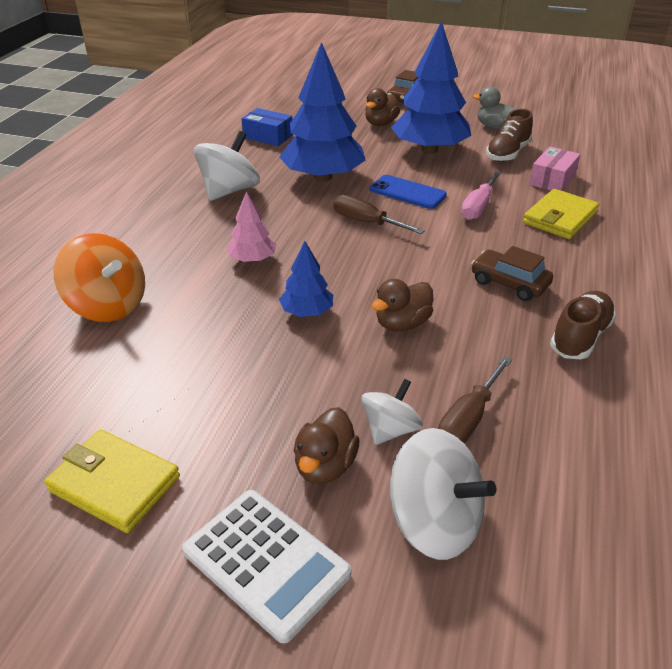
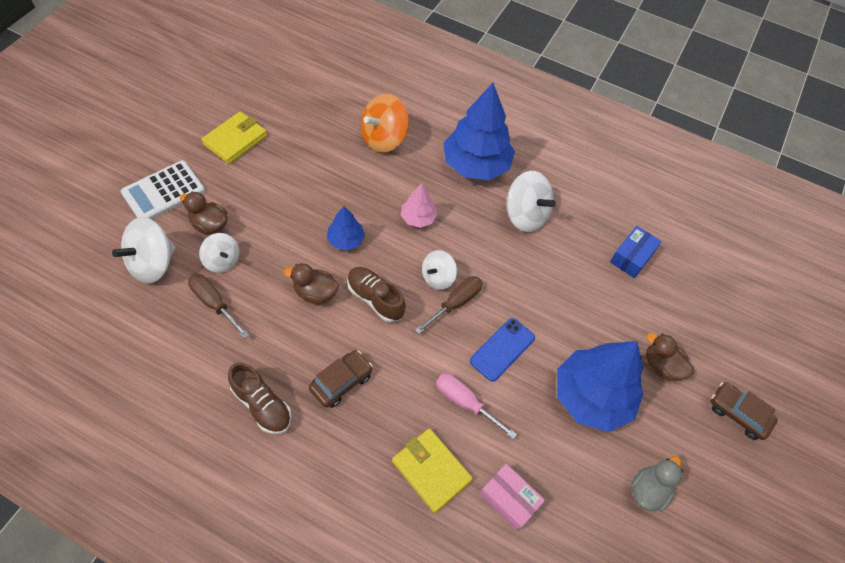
camera: 95 degrees right, 20 degrees up
(323, 177) = (541, 287): blue tree -> blue tree (476, 165)
(337, 236) = (438, 277): none -> white spinning top
(402, 324) = (315, 293): brown duck -> brown duck turned 45 degrees counterclockwise
(507, 153) = (576, 477): brown shoe -> brown shoe (375, 299)

